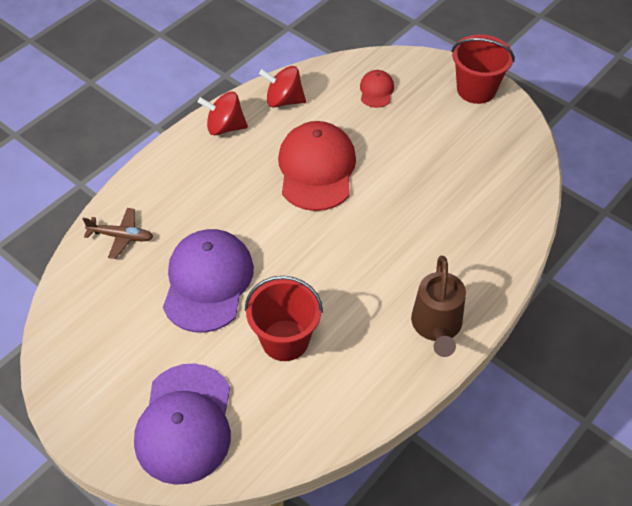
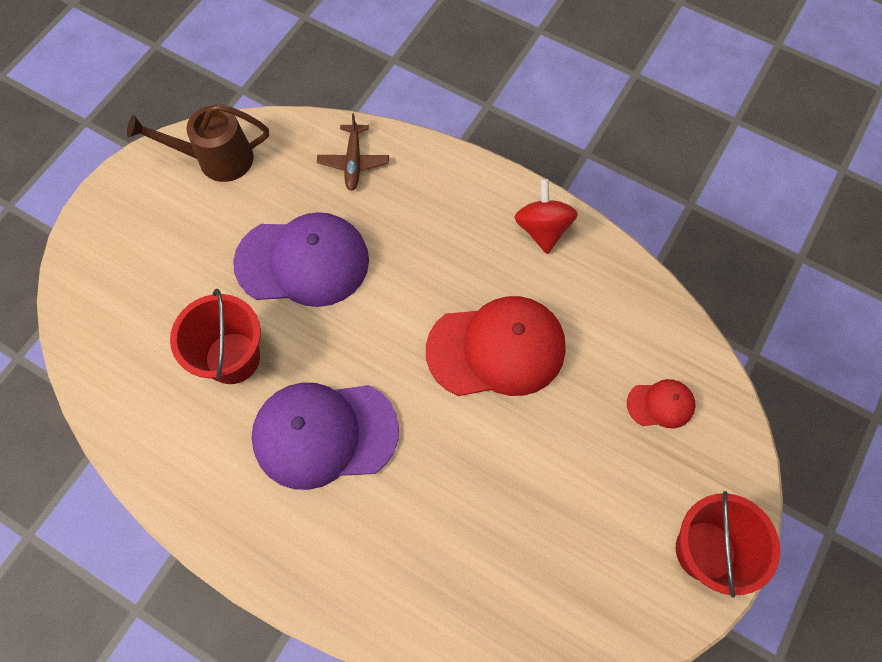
camera: 80 degrees right, 15 degrees up
(185, 423) = (123, 279): purple cap -> purple cap (324, 434)
(284, 100) = (607, 288): red spinning top -> none
(436, 327) = (266, 532): brown watering can -> brown watering can (216, 159)

